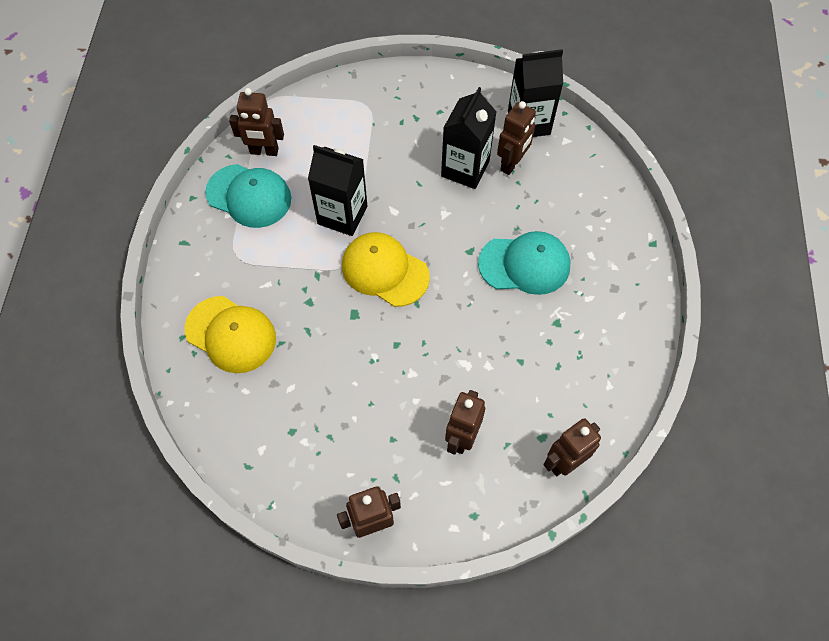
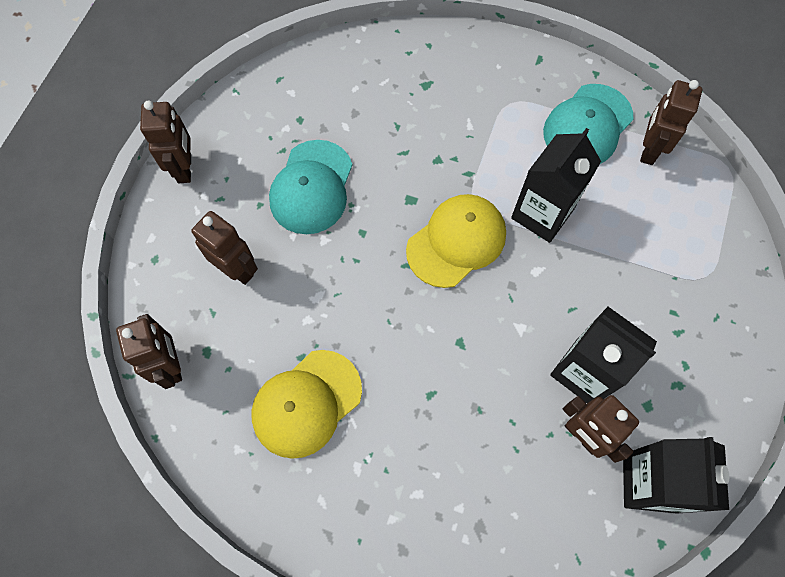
camera: 105 degrees right, 5 degrees up
(231, 334) = (419, 85): yellow cap -> yellow cap (306, 403)
(524, 264) = (425, 402): turquoise cap -> turquoise cap (312, 187)

